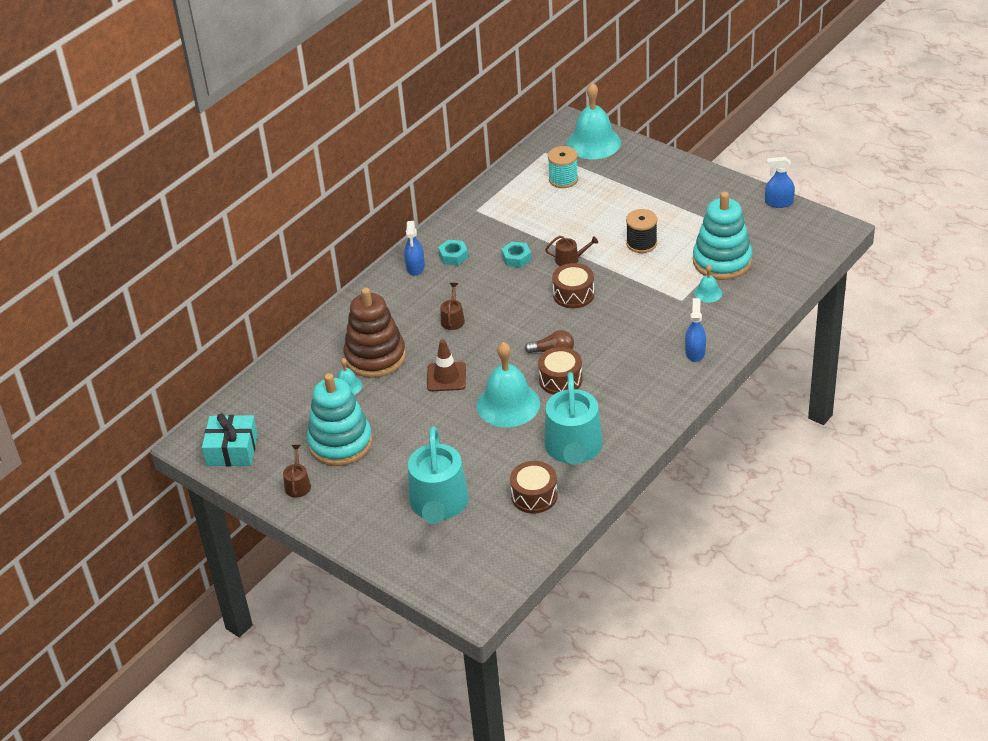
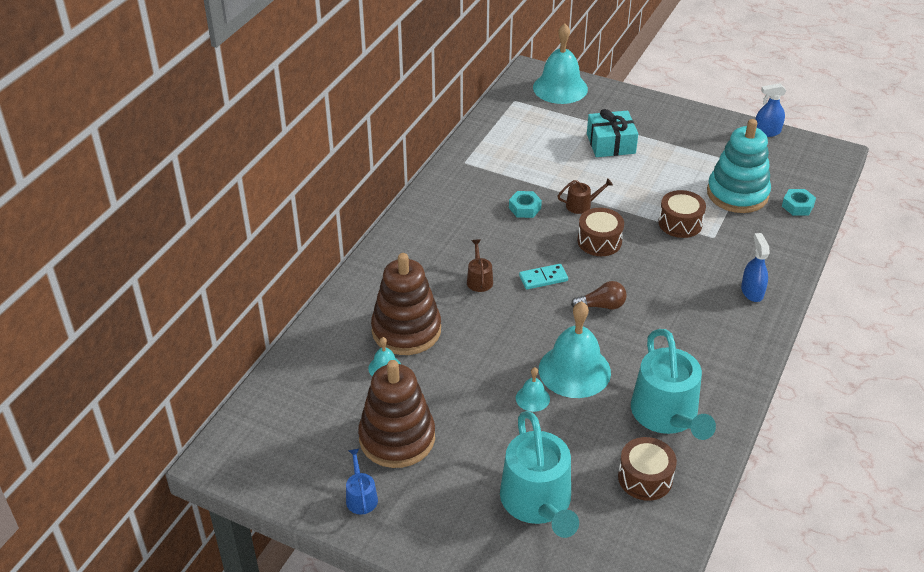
camera: 15 degrees left, 0 degrees up
(232, 450) = (268, 461): turquoise gift -> turquoise gift (611, 143)
(298, 484) = (361, 497): brown watering can -> blue watering can
(340, 443) = (397, 438): turquoise stacking toy -> brown stacking toy
(415, 267) = (419, 226): blue spray bottle -> none
(446, 377) = (494, 346): brown traffic cone -> none
(453, 256) = (456, 211): turquoise nut -> turquoise nut (797, 206)
(510, 323) = (543, 278): none -> turquoise domino
(560, 380) = (622, 336): brown drum -> brown drum (680, 223)
(563, 179) = (543, 125): turquoise spool -> none
(641, 243) = (648, 183): black spool -> none
(708, 293) = (737, 227): turquoise bell -> turquoise bell (532, 398)

